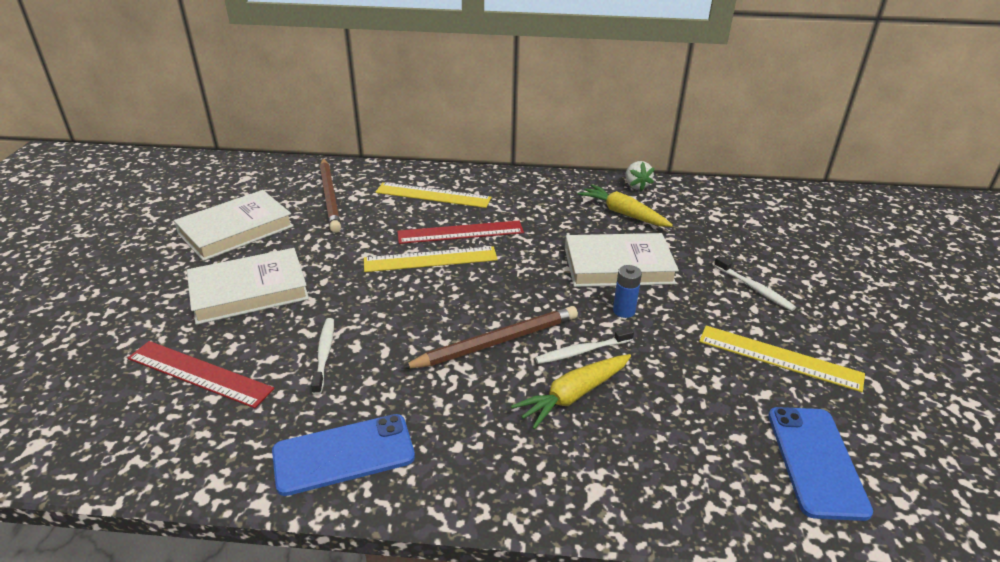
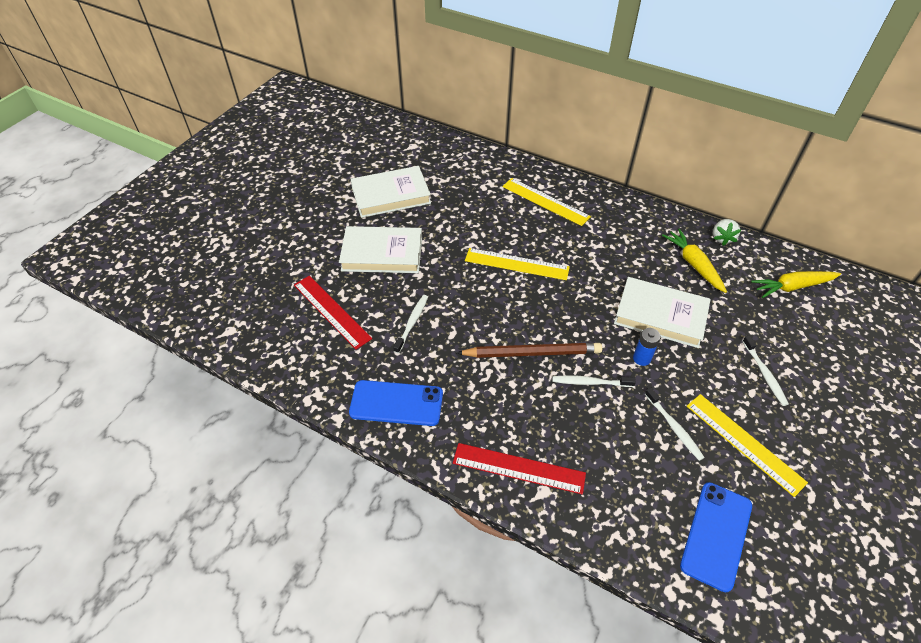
camera: 25 degrees right, 15 degrees up
(330, 197) = (467, 182): brown pencil -> none
(460, 232) = (550, 245): red ruler -> red ruler (518, 468)
(573, 395) = (565, 416): yellow carrot -> yellow carrot (792, 287)
(700, 367) = (674, 427): none -> white toothbrush

